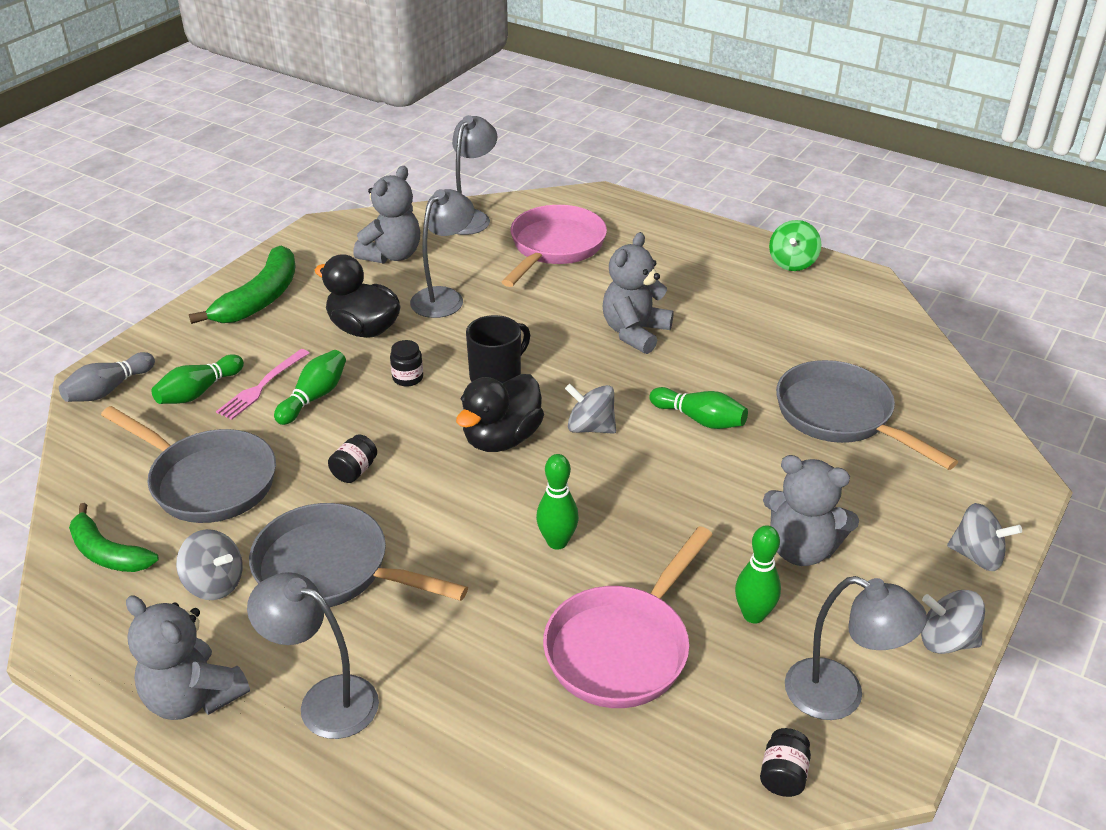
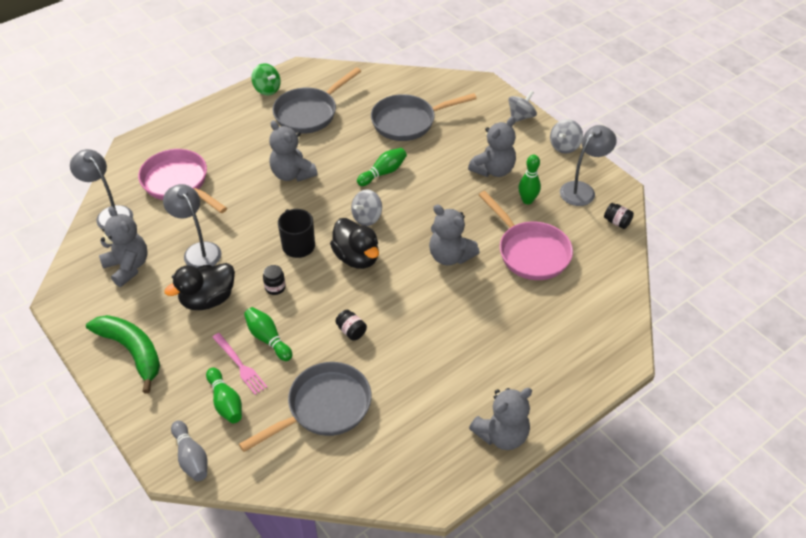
camera: 70 degrees left, 10 degrees up
(108, 553) = (368, 469): green banana -> none
(214, 583) = (418, 414): grey spinning top -> none
(324, 700) = (523, 376): grey lamp -> none
(331, 569) = (430, 357): grey pan -> grey pan (309, 113)
(557, 542) = (450, 256): green bowling pin -> grey teddy bear

